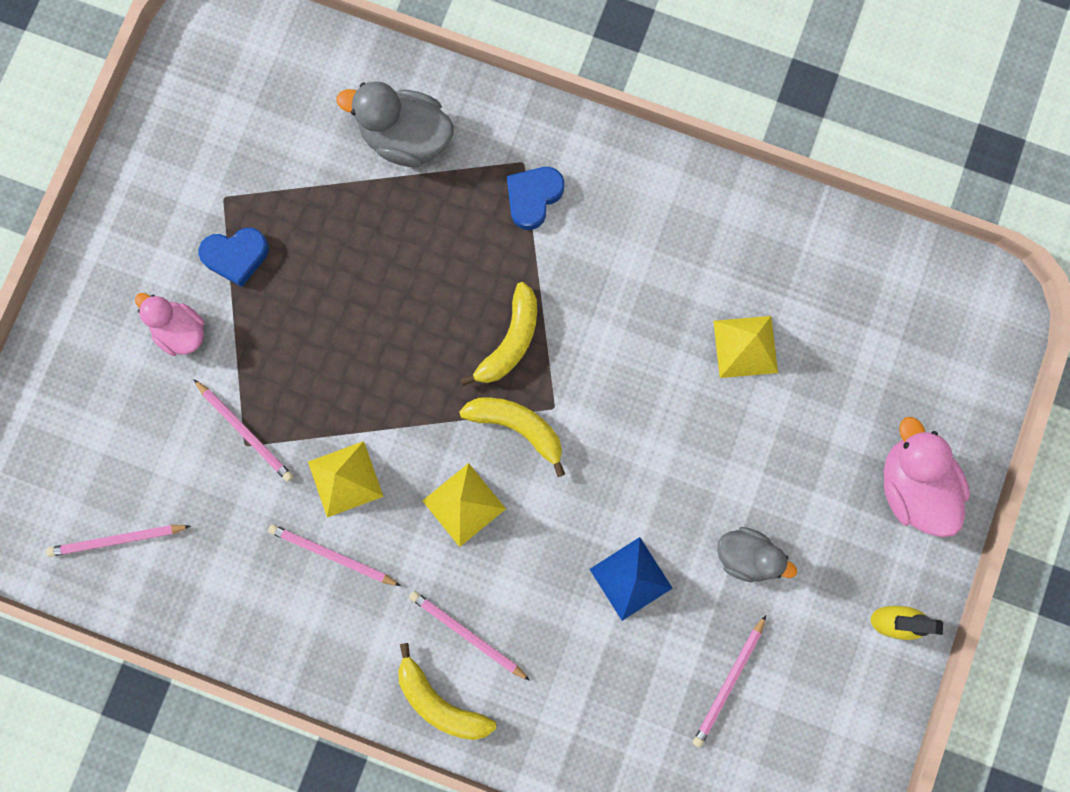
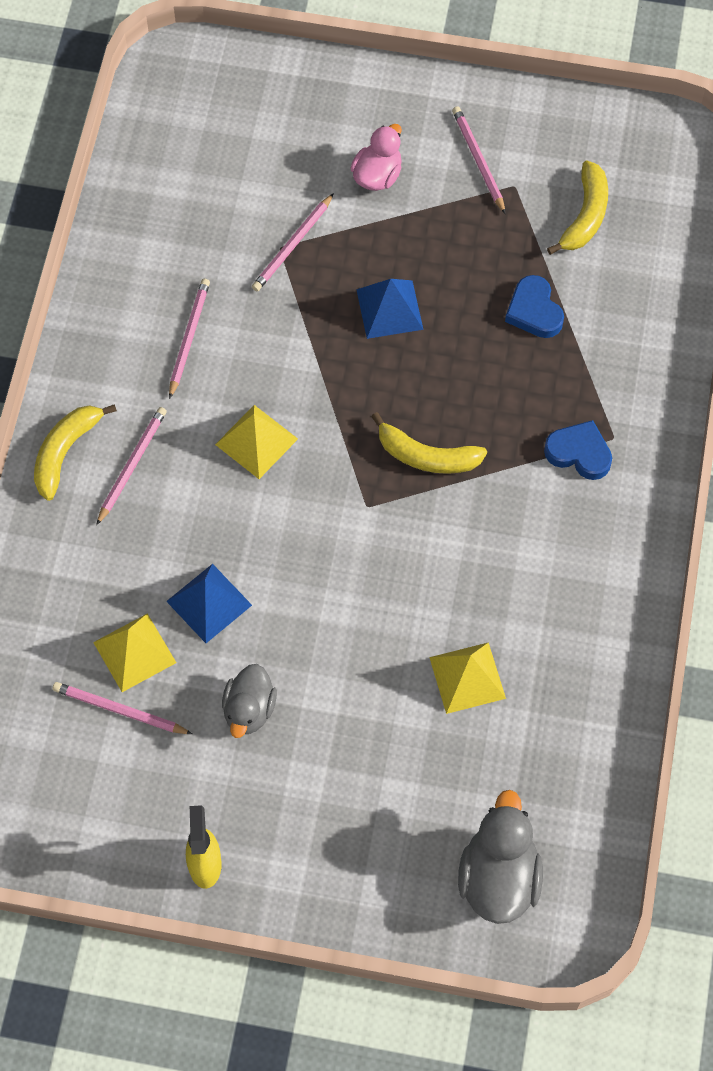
camera: 80 degrees right, 15 degrees down
(117, 540) = (174, 163): pink pencil -> pink pencil (478, 160)
(236, 256) = (459, 207): blue heart -> blue heart (534, 311)
(340, 347) = (389, 309): none -> blue pyramid
(345, 478) = (263, 336): yellow pyramid -> yellow pyramid (134, 652)
(406, 138) = (612, 329): grey duck -> grey duck (498, 877)
(517, 427) = (341, 476): yellow banana -> yellow banana (585, 216)
(913, 486) = (351, 867): pink duck -> none

